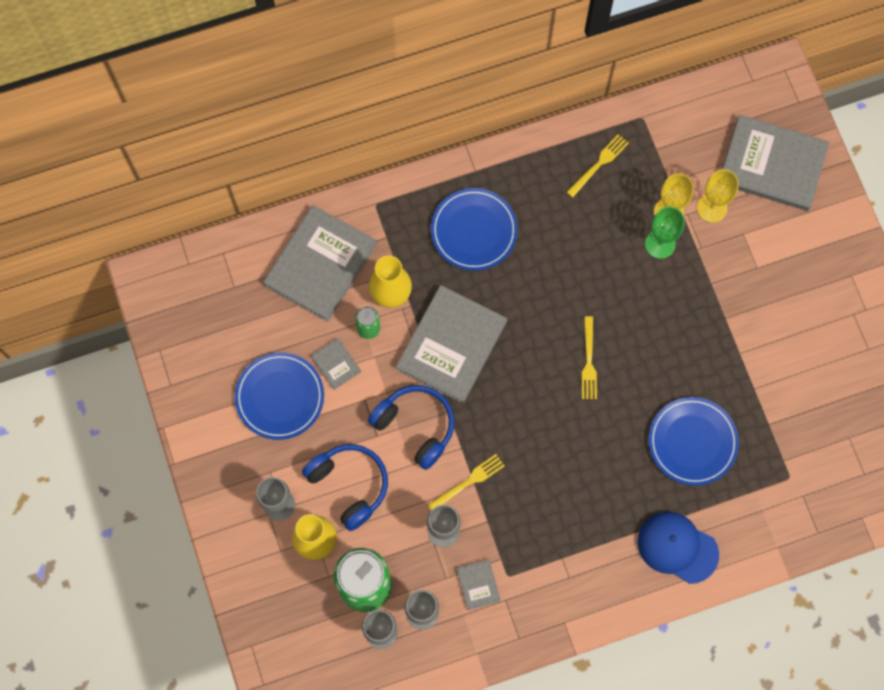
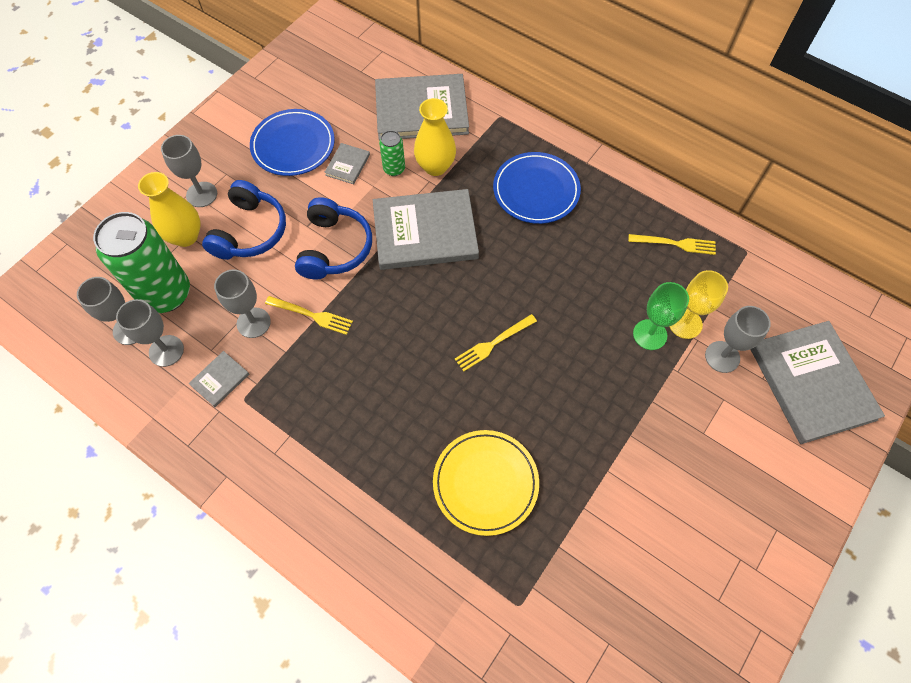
camera: 55 degrees right, 10 degrees down
(677, 547) = (368, 536): blue cap -> none
(692, 442) = (485, 483): blue plate -> yellow plate
(712, 208) = (722, 357): yellow goblet -> grey goblet

